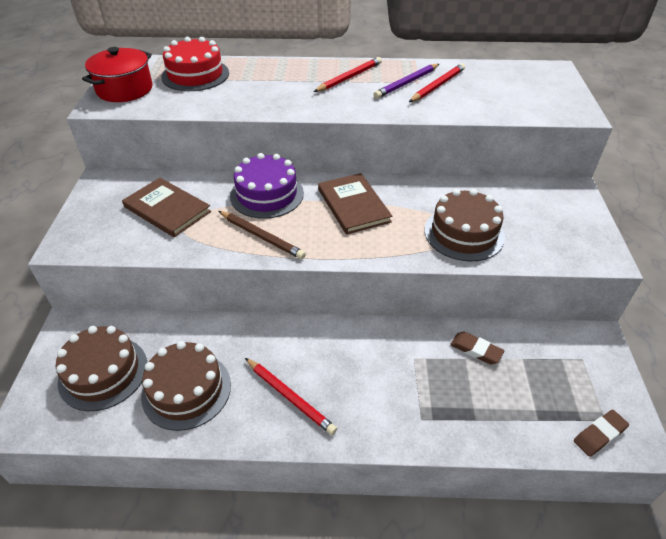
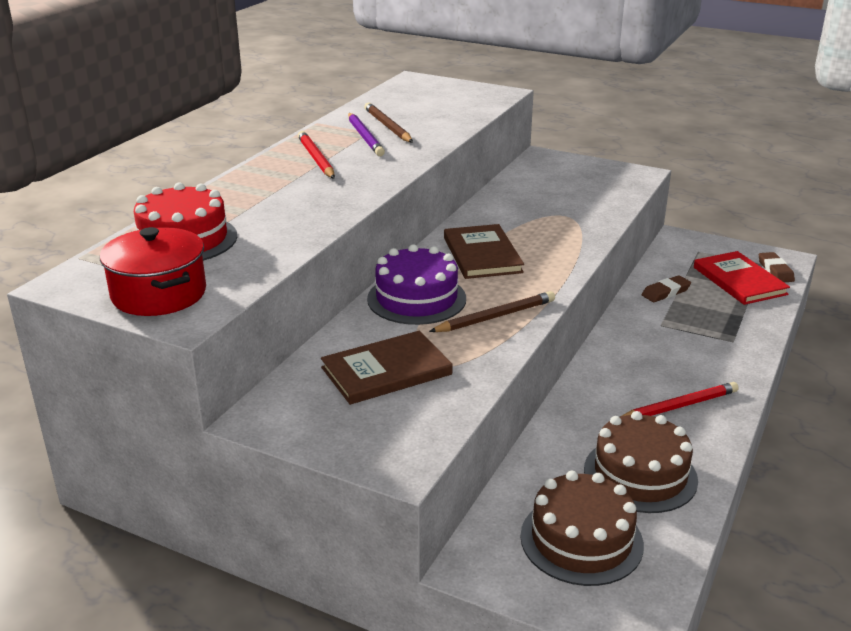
camera: 65 degrees left, 15 degrees down
(353, 205) = (482, 255): brown book -> brown book turned 75 degrees clockwise
(437, 85) = (387, 126): red pencil -> brown pencil
(464, 233) = (569, 215): brown cake -> none
(548, 405) = (739, 281): none -> red book

